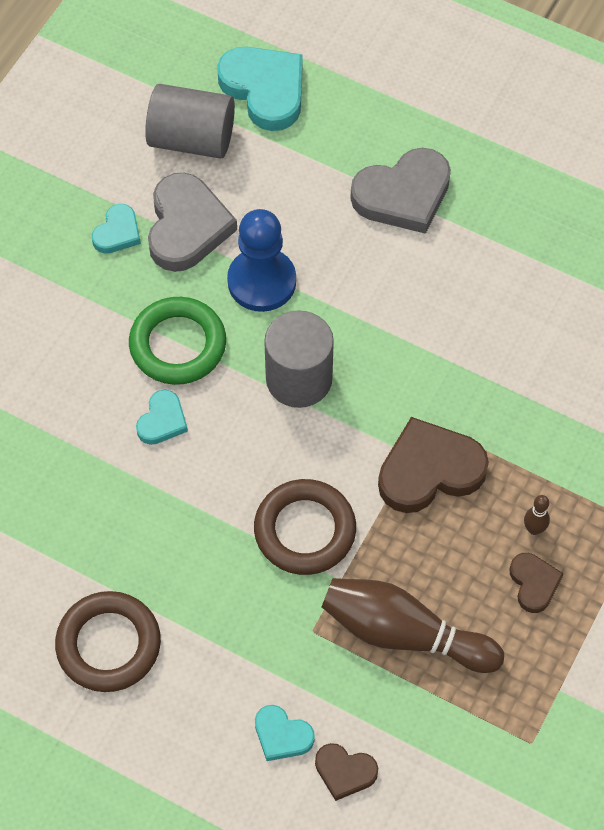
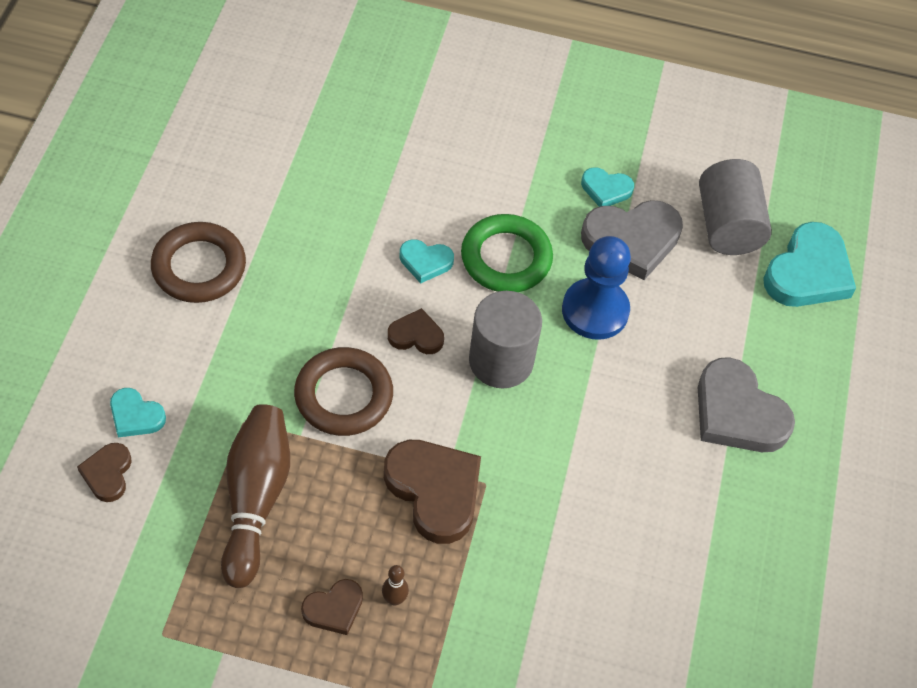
camera: 70 degrees right, 5 degrees down
(250, 449) = (416, 335): none -> brown heart
(282, 735) = (136, 416): turquoise heart -> turquoise heart turned 75 degrees counterclockwise

